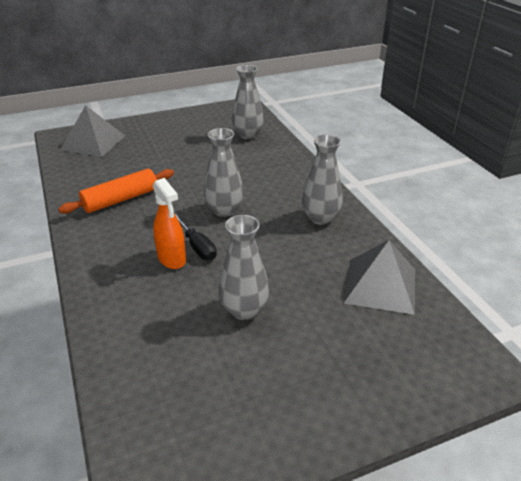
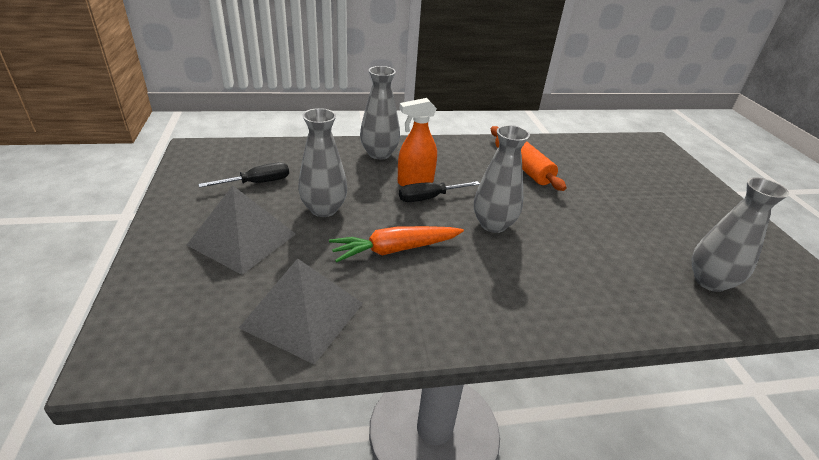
camera: 100 degrees right, 0 degrees up
(93, 142) = (644, 159): grey pyramid -> grey pyramid (242, 239)
(214, 381) = (257, 183): none -> black screwdriver
(282, 254) = (395, 249): none -> orange carrot
(320, 218) = (461, 301): grey vase -> grey vase (379, 154)

